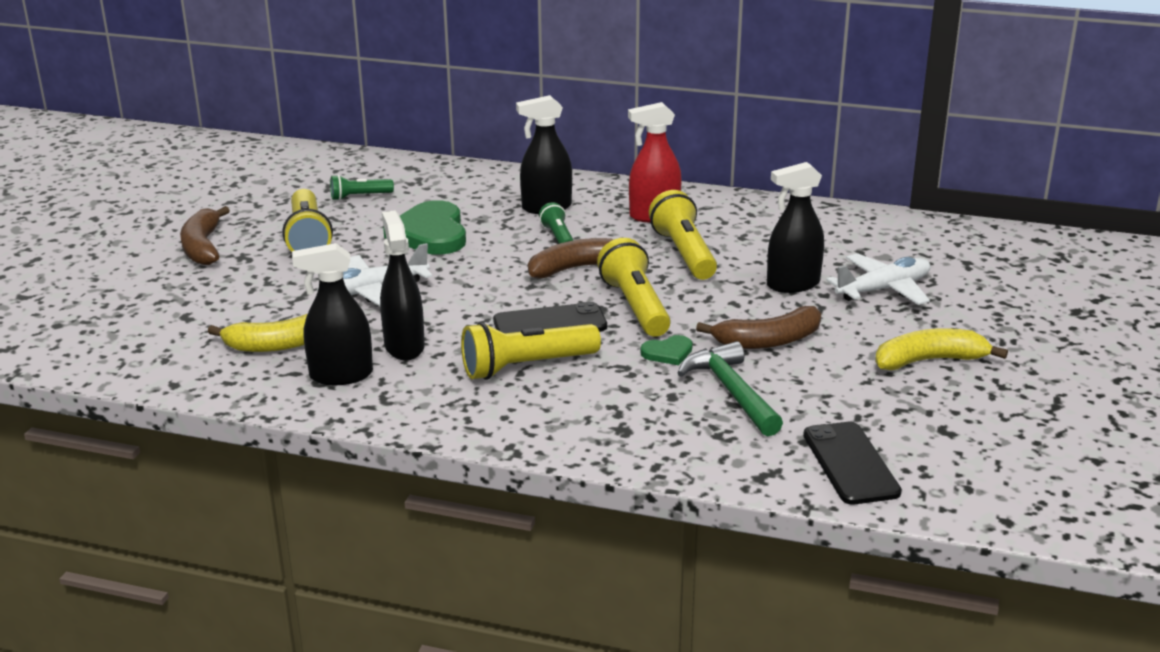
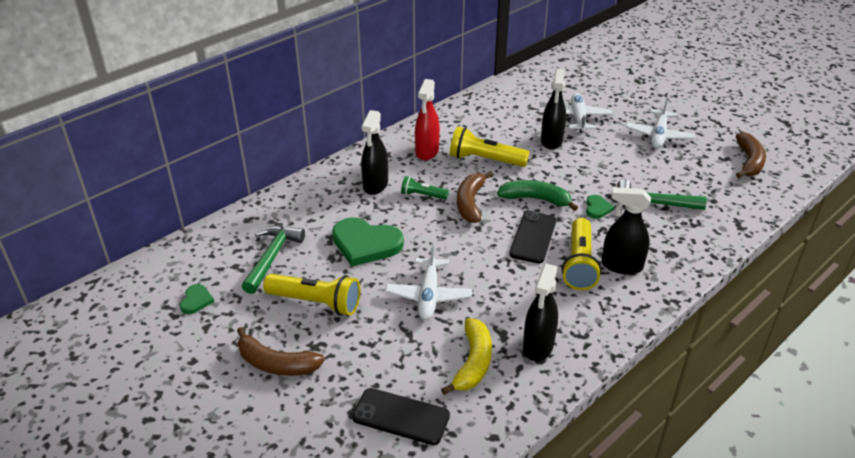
camera: 60 degrees left, 10 degrees up
(262, 186) = (196, 300): none -> green heart
(359, 196) = (272, 257): green flashlight -> green hammer
(404, 346) = (518, 305): black spray bottle -> black spray bottle (621, 266)
(635, 306) = (535, 199): yellow flashlight -> green banana
(768, 341) = (607, 172): brown banana -> brown banana (749, 162)
(850, 463) = (740, 196): black phone -> black phone (401, 416)
(929, 361) = (658, 136): yellow banana -> white plane

